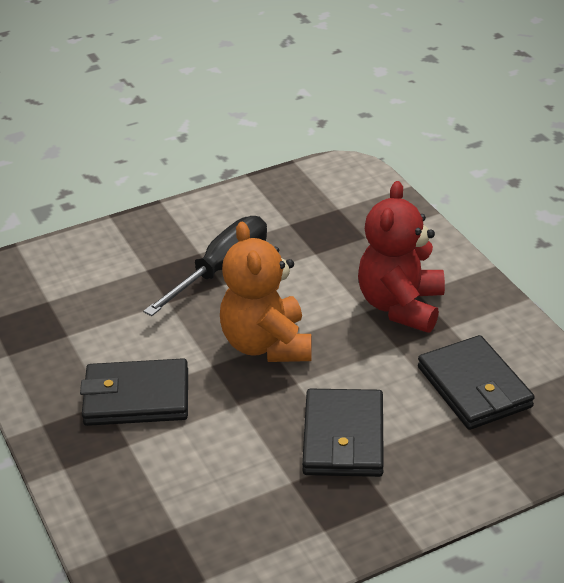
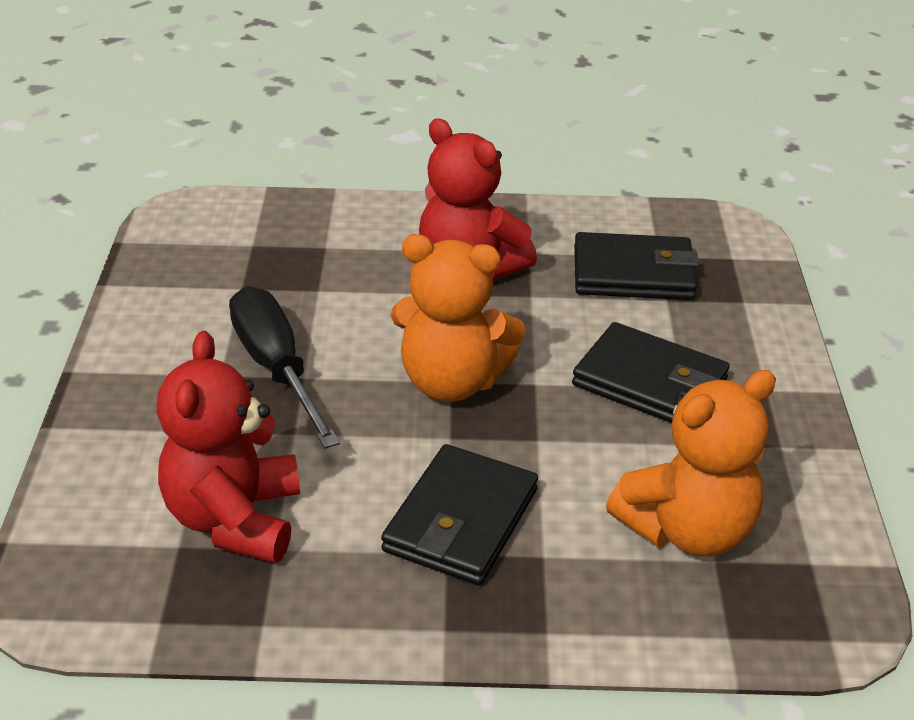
camera: 65 degrees left, 0 degrees up
(80, 311) = (234, 519): none -> red teddy bear
(196, 504) = (688, 530): none -> orange teddy bear

